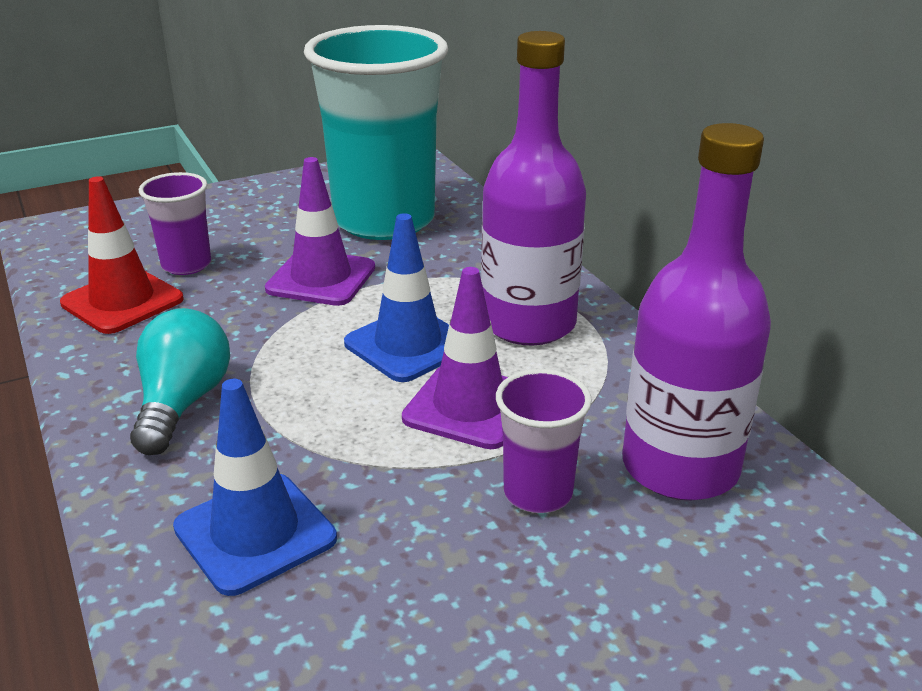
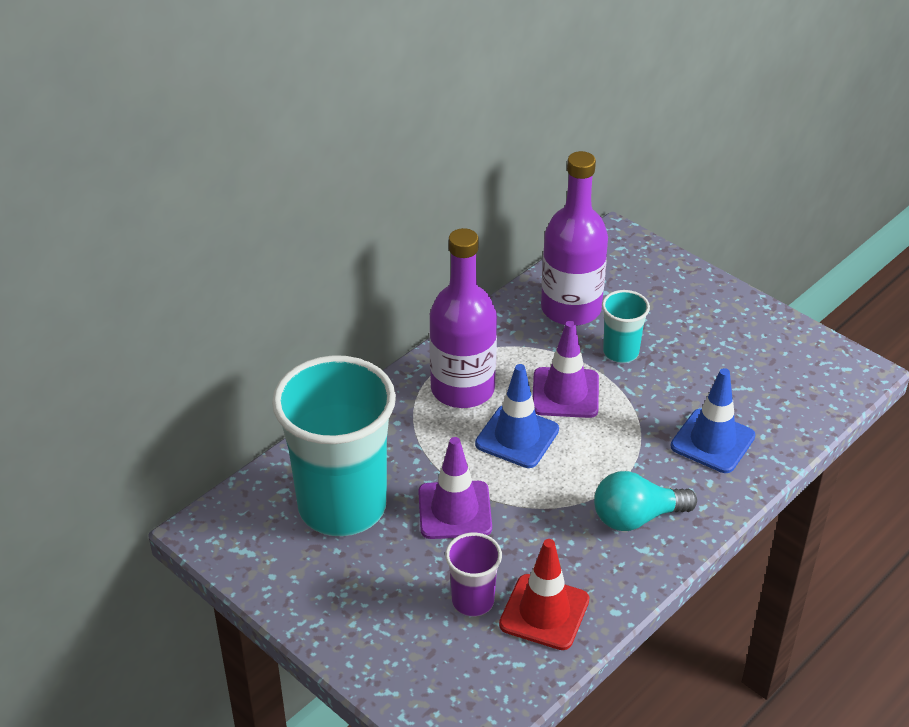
camera: 110 degrees left, 10 degrees up
(538, 493) = (620, 352): purple cup -> turquoise cup

